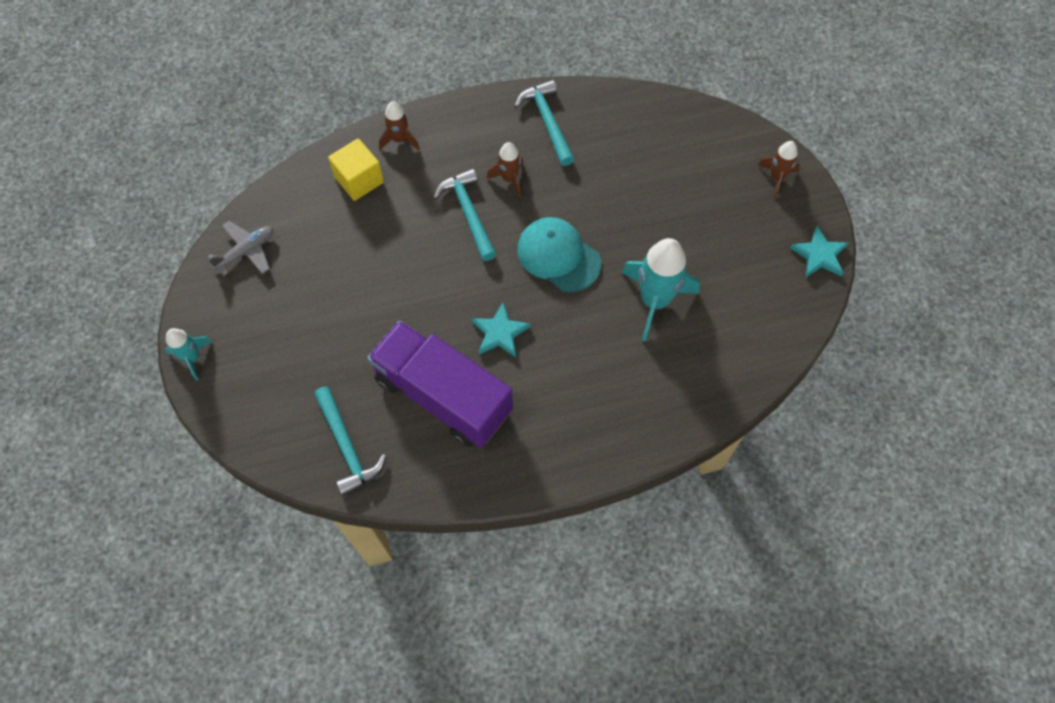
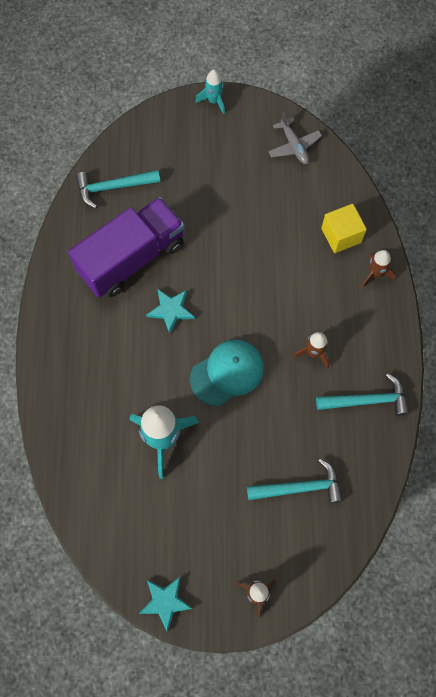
camera: 105 degrees right, 5 degrees up
(468, 213) = (287, 312): turquoise hammer -> turquoise hammer (300, 487)

